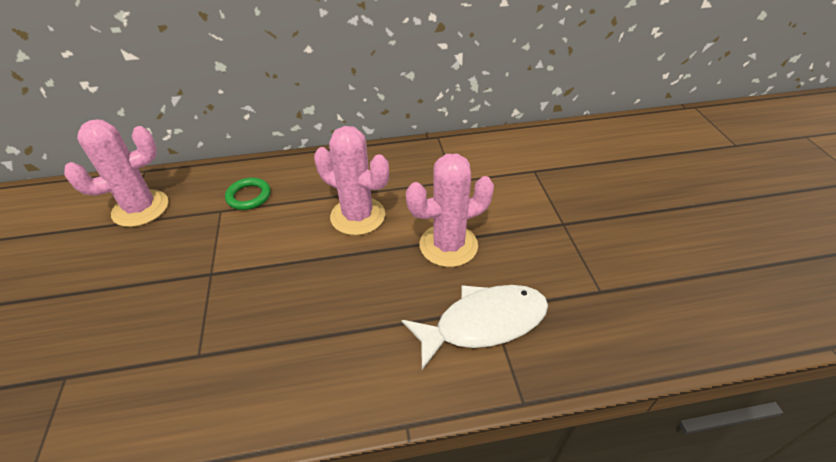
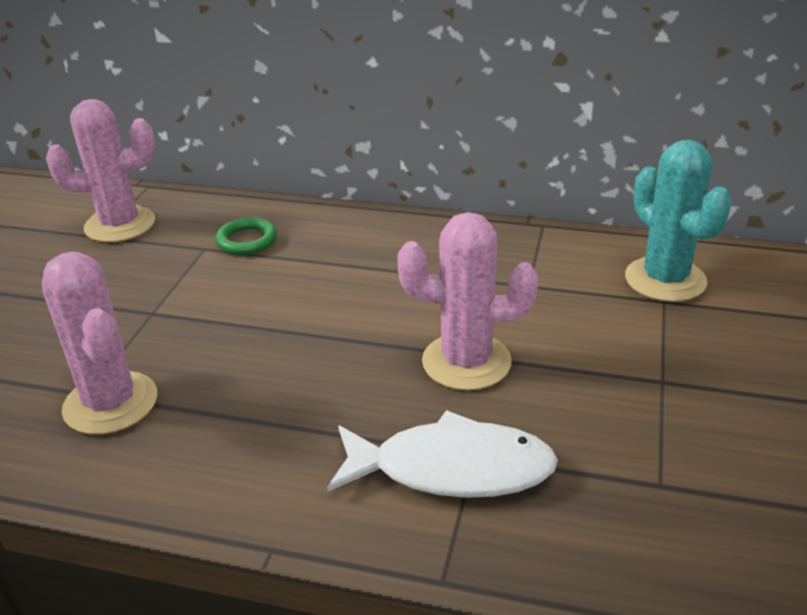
camera: 25 degrees right, 10 degrees down
(358, 216) = (366, 295): pink cactus -> pink cactus (111, 403)
(527, 156) = (665, 280): none -> turquoise cactus

